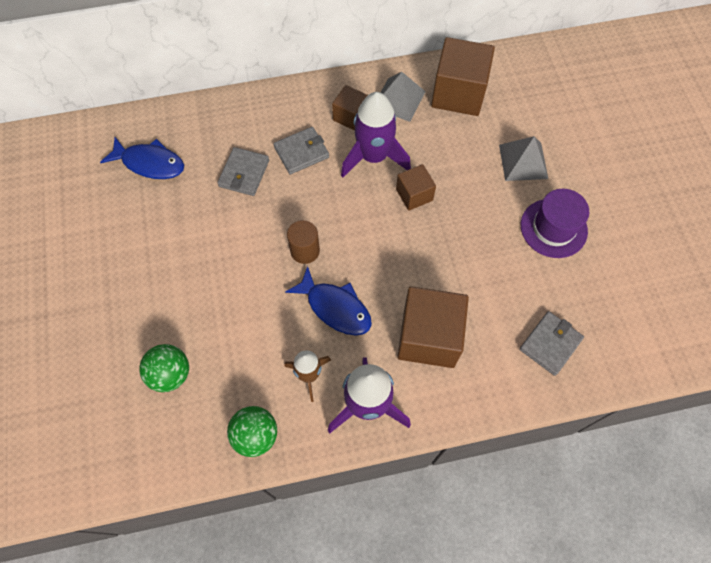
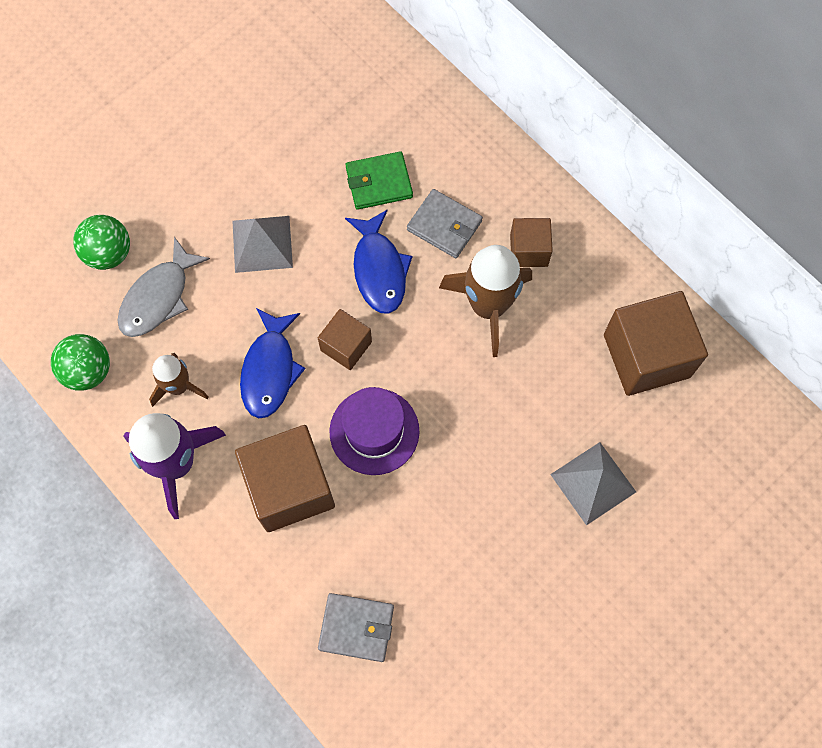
camera: 60 degrees right, 5 degrees up
(150, 163) = (333, 83): blue fish -> blue fish (379, 269)
(230, 355) = (159, 297): none -> grey fish
(244, 173) = (379, 182): grey wallet -> green wallet
(305, 251) = (320, 301): brown cylinder -> none
(373, 157) = (488, 306): purple rocket -> brown rocket
(399, 99) = (590, 291): grey pyramid -> grey pyramid (262, 244)
(414, 195) = (464, 379): brown cube -> brown cube (346, 346)
(553, 228) = (517, 563): purple hat -> purple hat (374, 431)

